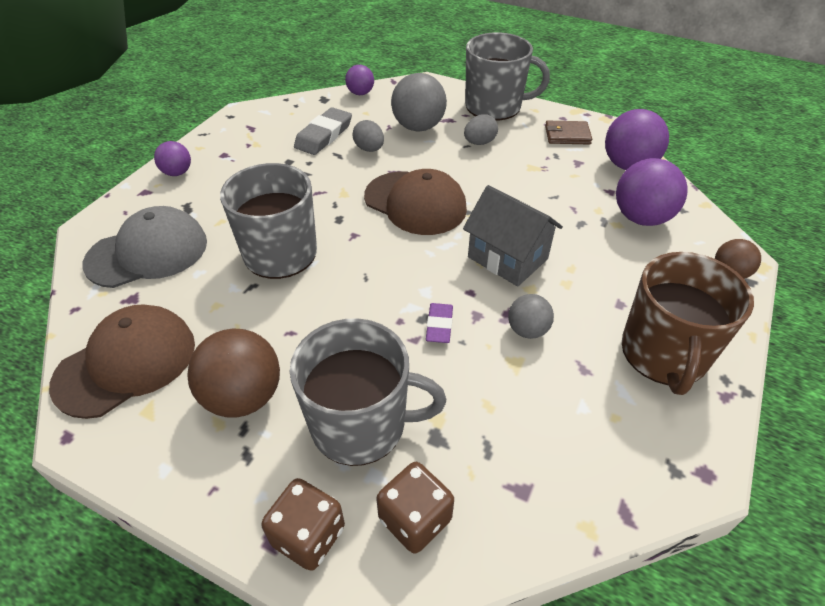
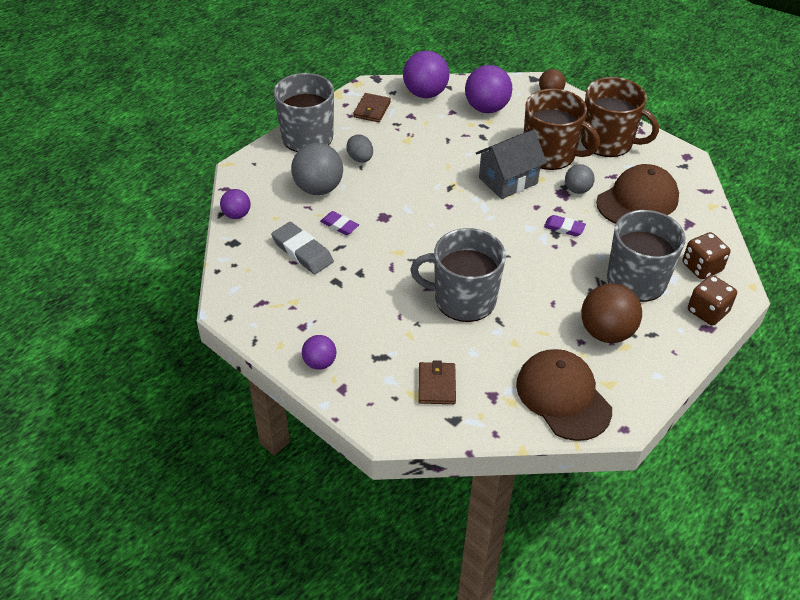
camera: 75 degrees left, 0 degrees up
(148, 252) = (436, 385): grey cap -> brown wallet
(369, 149) = (339, 225): grey egg -> purple eraser
(415, 203) = (428, 212): brown cap -> brown cap (637, 200)
(589, 291) = (550, 154): none -> brown mug

